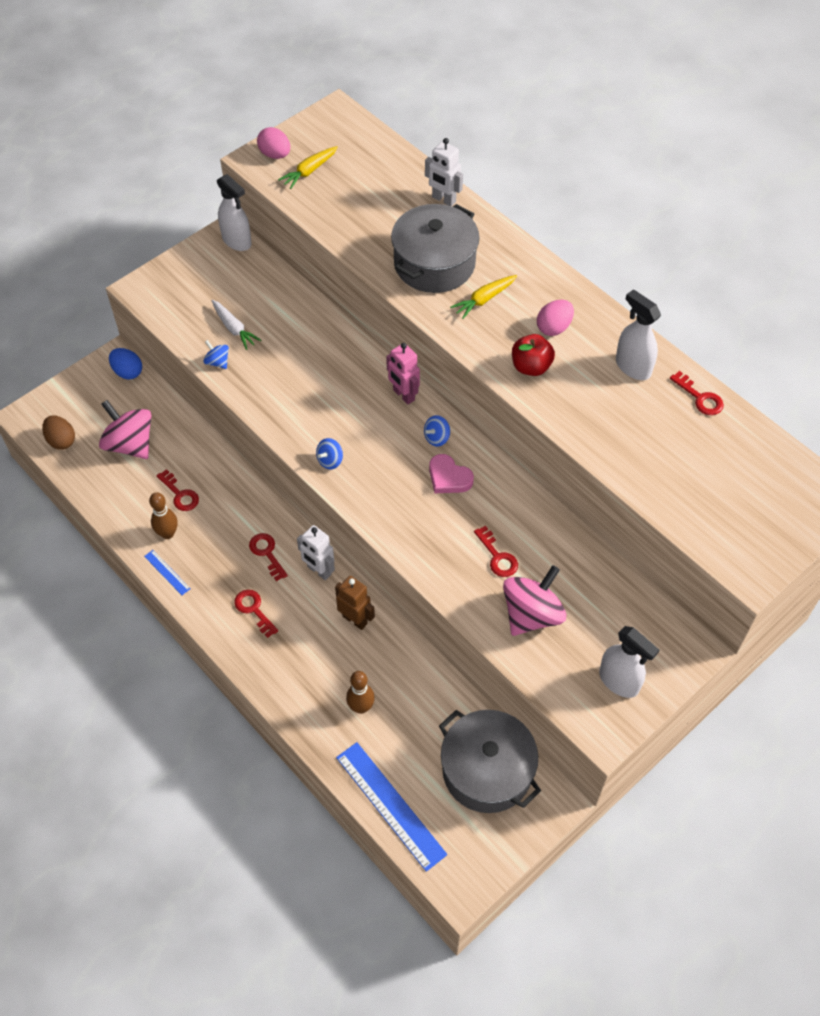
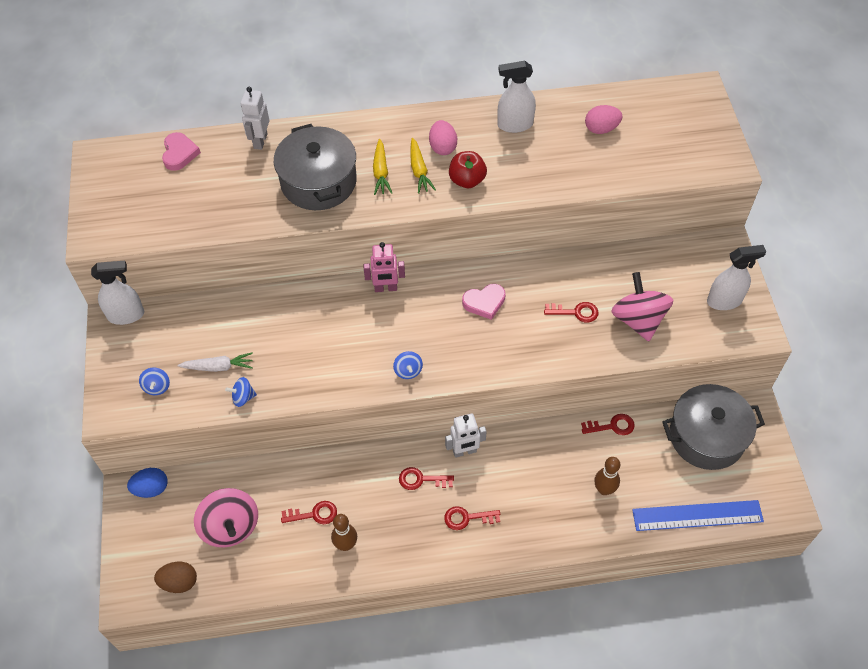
camera: 55 degrees left, 0 degrees up
(130, 444) = (230, 527): pink spinning top -> pink spinning top turned 105 degrees counterclockwise
(167, 572) = (384, 565): blue ruler -> none
(275, 154) = (101, 221): pink egg -> pink egg (601, 129)
(309, 171) = (144, 208): yellow carrot -> yellow carrot (419, 170)
(355, 619) = (526, 451): brown robot -> none
(383, 158) = (179, 153): none -> pink heart
(436, 438) = (442, 289): blue spinning top -> blue spinning top (157, 387)
(443, 199) = (260, 141): white robot -> white robot turned 120 degrees clockwise
(700, 397) = (570, 105): red key -> red key (612, 426)

